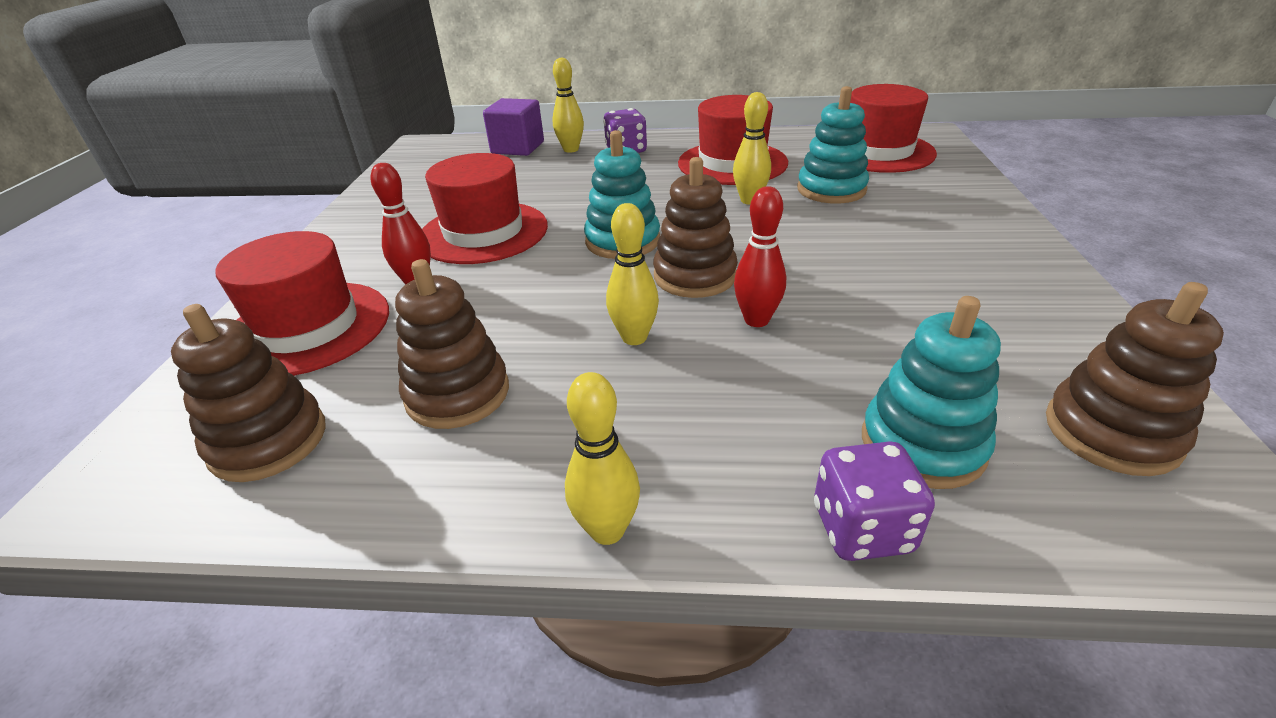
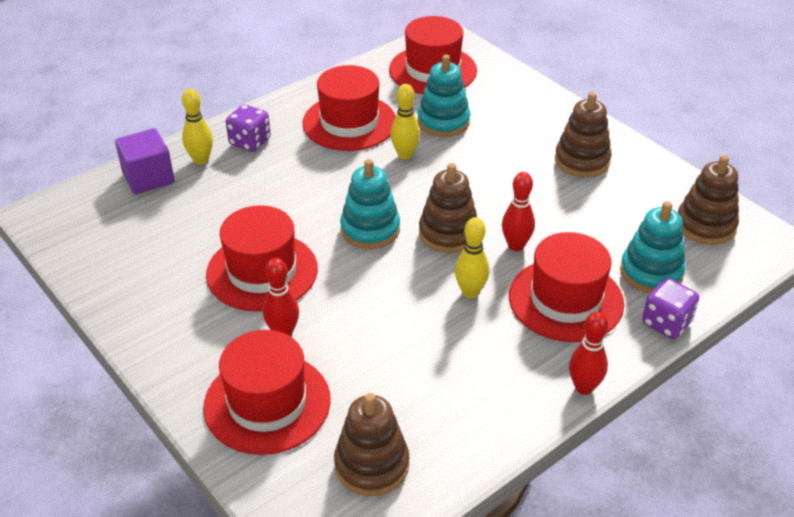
camera: 45 degrees left, 5 degrees up
(457, 394) = (428, 378): brown stacking toy -> brown stacking toy (582, 161)
(607, 530) = (584, 387): yellow bowling pin -> red bowling pin
(739, 407) = (565, 300): none -> red hat

